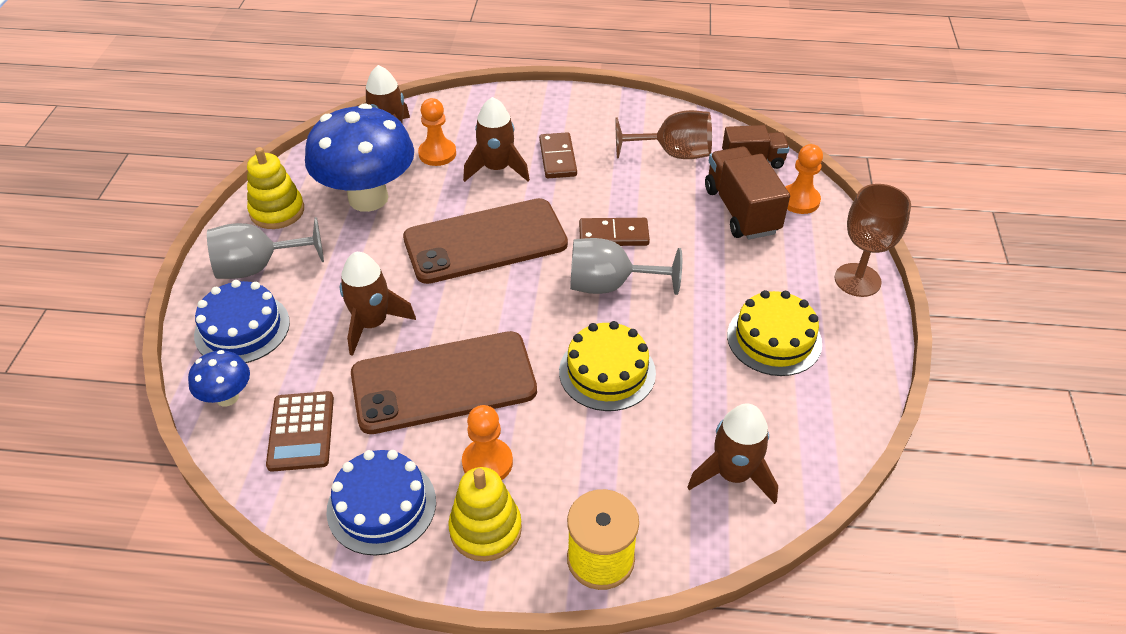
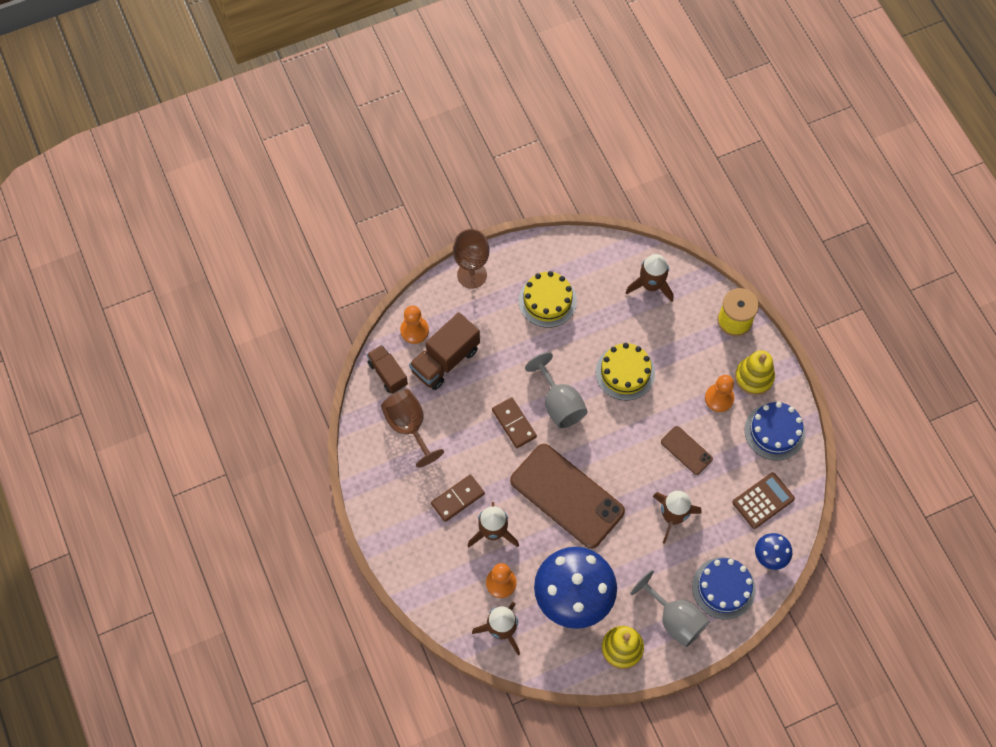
camera: 120 degrees left, 20 degrees up
(443, 382) = (686, 450): brown phone -> brown phone, size x0.46

